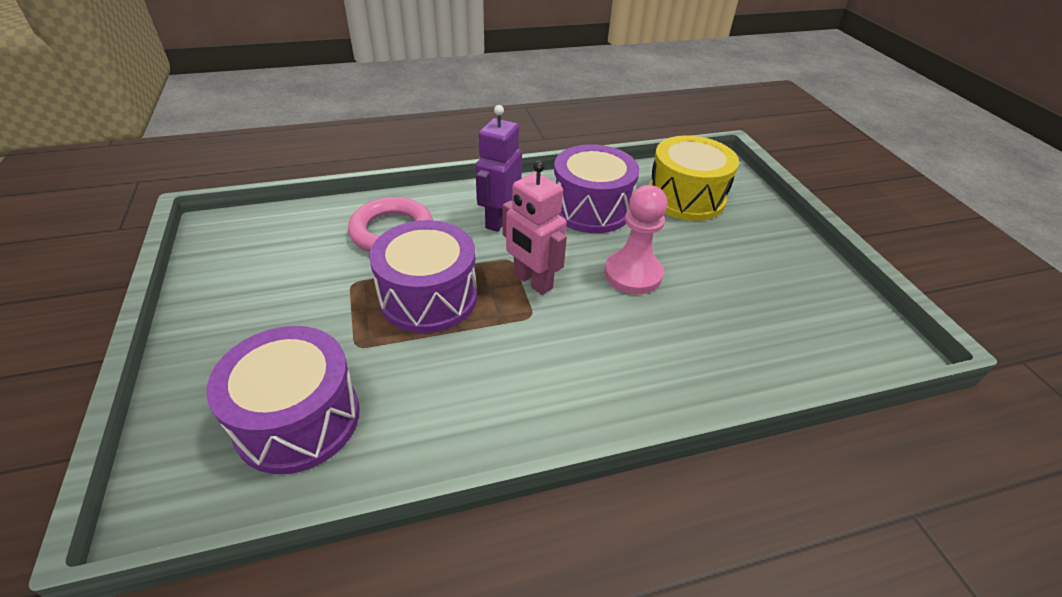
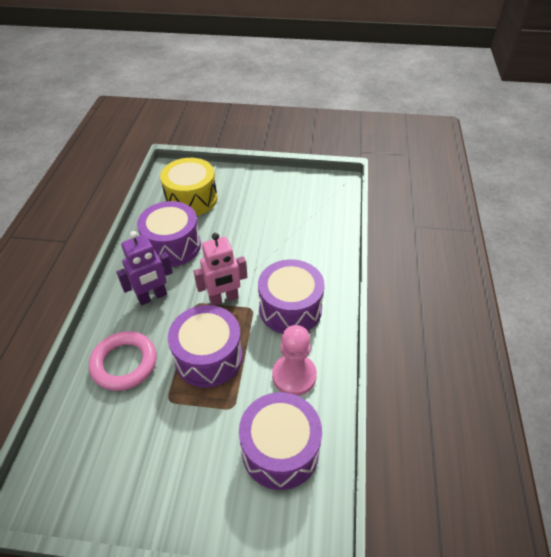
camera: 65 degrees left, 5 degrees up
(498, 220) = (152, 297): purple robot -> purple robot turned 75 degrees counterclockwise
(556, 359) = (290, 308): none -> purple drum
(633, 274) = (243, 251): pink pawn -> pink pawn (294, 375)

